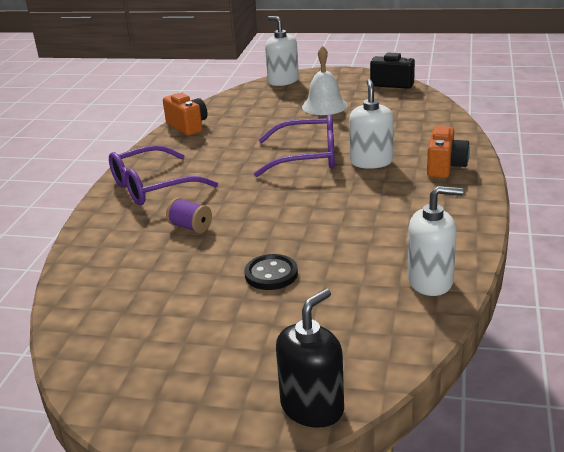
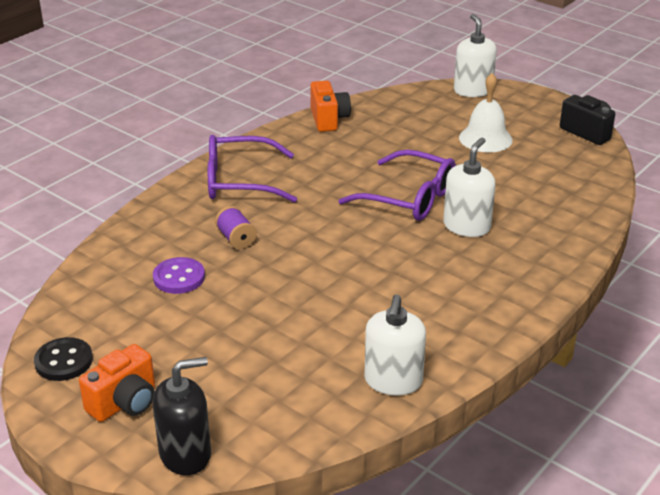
camera: 25 degrees right, 5 degrees up
(165, 271) = (179, 277): none -> purple button
(271, 274) = (262, 316): black button -> black button (64, 361)
(430, 281) = (393, 381): white soap dispenser -> white soap dispenser turned 75 degrees clockwise
(445, 167) = (535, 260): orange camera -> orange camera (124, 402)

